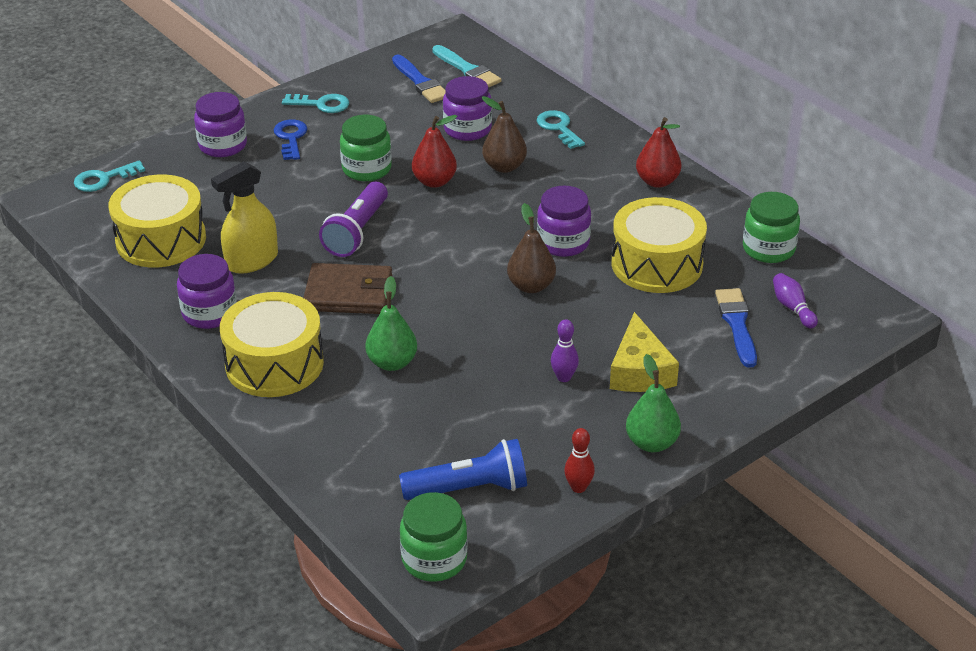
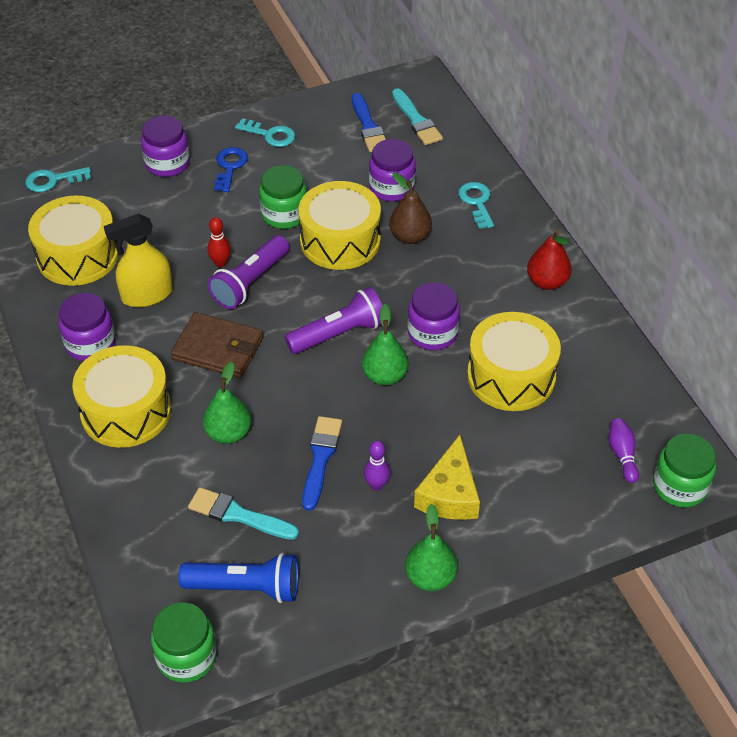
camera: 15 degrees right, 10 degrees up
(434, 181) = (340, 240): red pear -> yellow drum
(434, 429) = (238, 515): none -> turquoise brush
(469, 259) = (339, 334): none -> purple flashlight
(531, 286) = (384, 376): brown pear -> green pear
(578, 487) = (344, 610): red bowling pin -> red bowling pin (220, 263)
(737, 324) = (561, 462): blue brush -> blue brush (320, 458)
(768, 249) = (625, 381): green jar -> green jar (680, 486)

